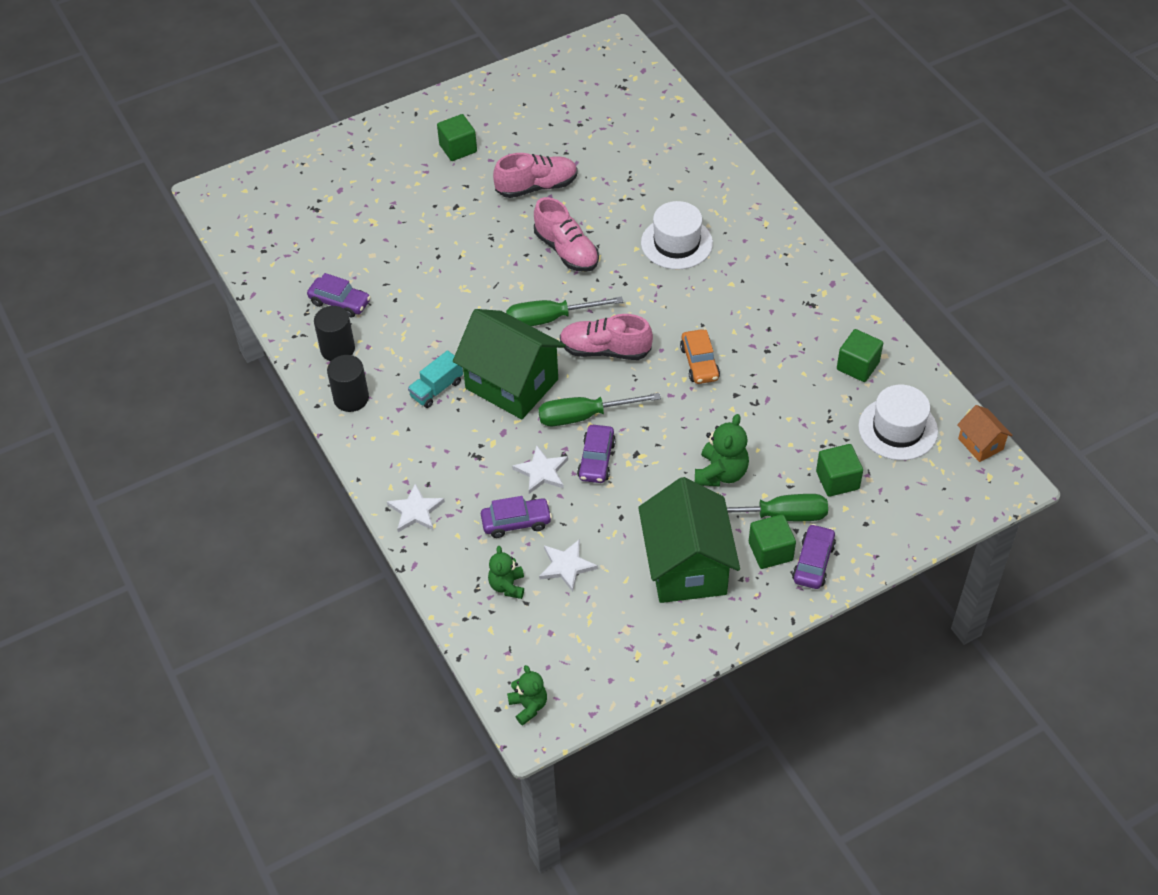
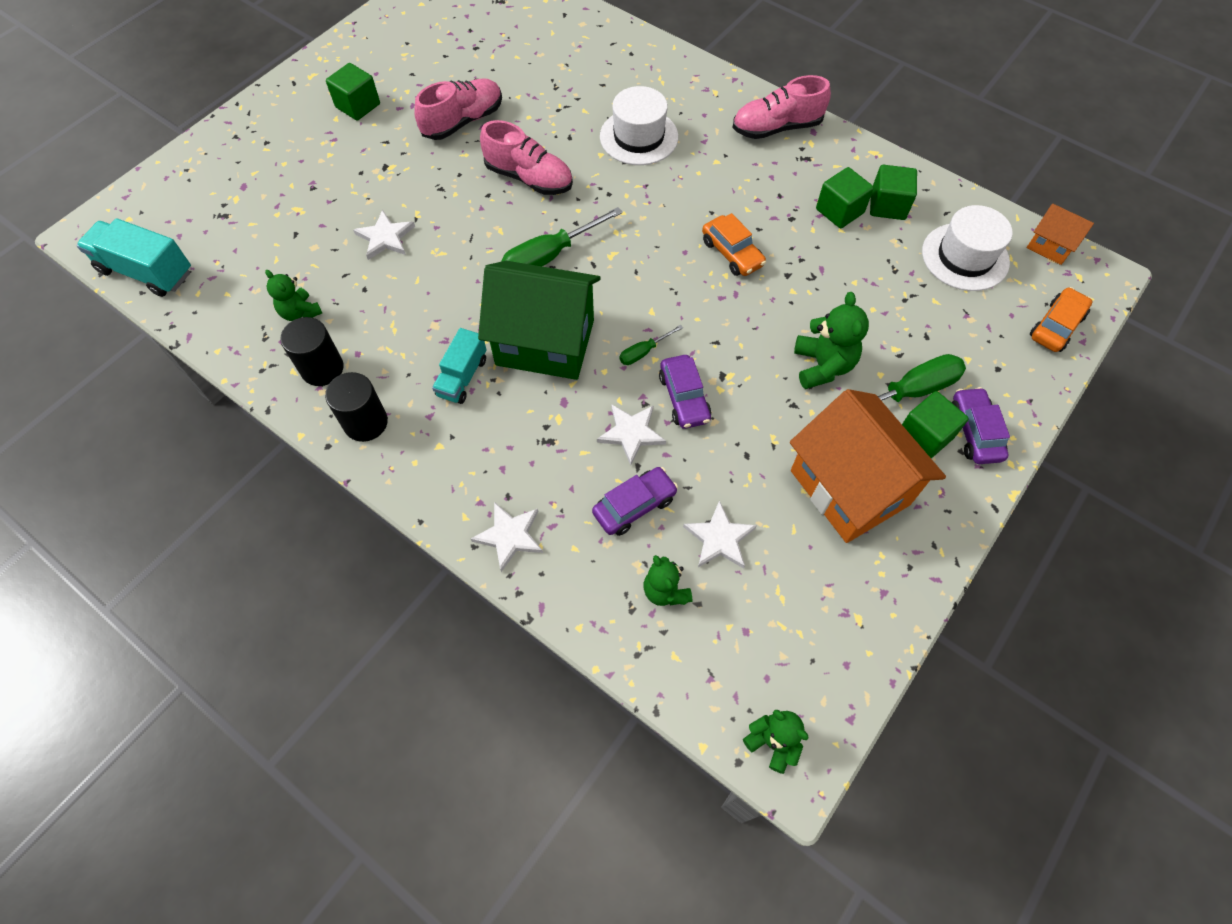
camera: 25 degrees left, 10 degrees up
(242, 236) = (146, 271): none -> turquoise truck
(340, 302) = (300, 312): purple car -> green teddy bear
(429, 264) = (385, 237): none -> white star
(584, 416) = (644, 352): green screwdriver -> green screwdriver, size x0.51
(605, 350) = (627, 271): pink shoe -> pink shoe (776, 128)
(686, 566) = (849, 487): green house -> orange house
(837, 480) = (942, 331): green cube -> green cube (839, 211)
(939, 508) = (1056, 326): none -> orange car

